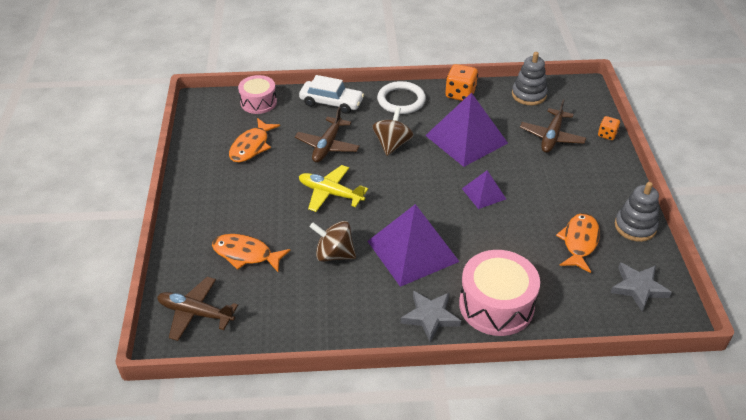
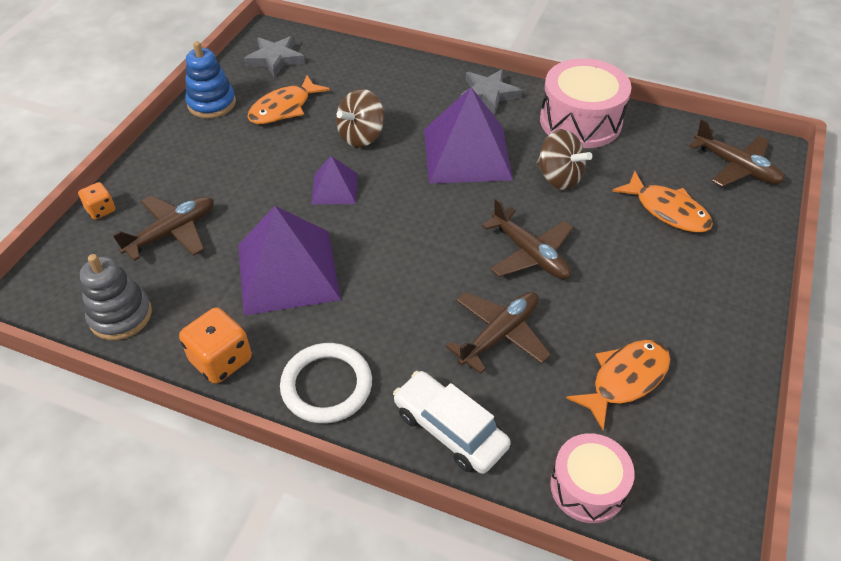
camera: 155 degrees left, 5 degrees up
(330, 193) = (530, 254): yellow plane -> brown plane
(392, 144) = (399, 301): brown spinning top -> brown spinning top (361, 136)
(496, 305) = (418, 85): pink drum -> pink drum (580, 121)
(635, 227) = (212, 103): grey stacking toy -> blue stacking toy

